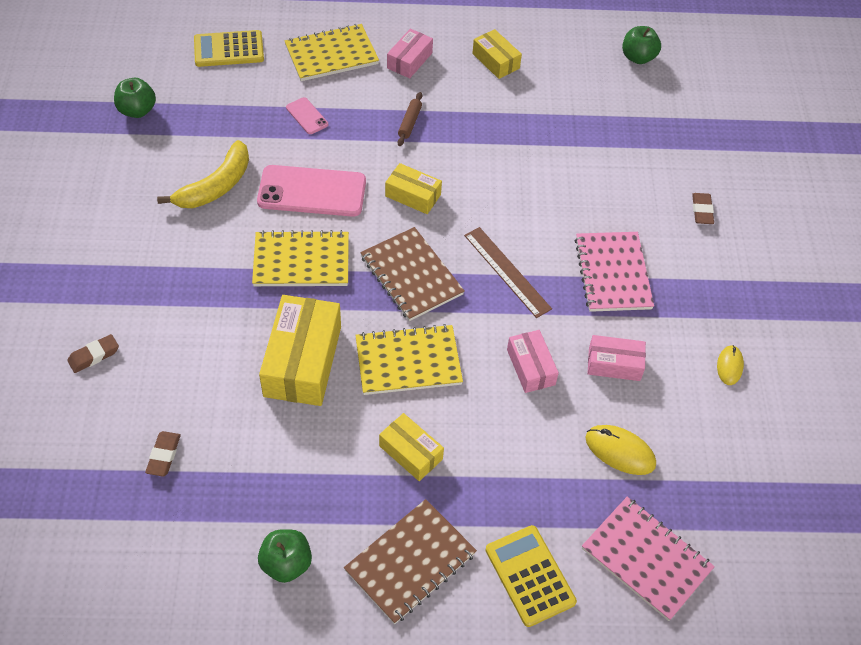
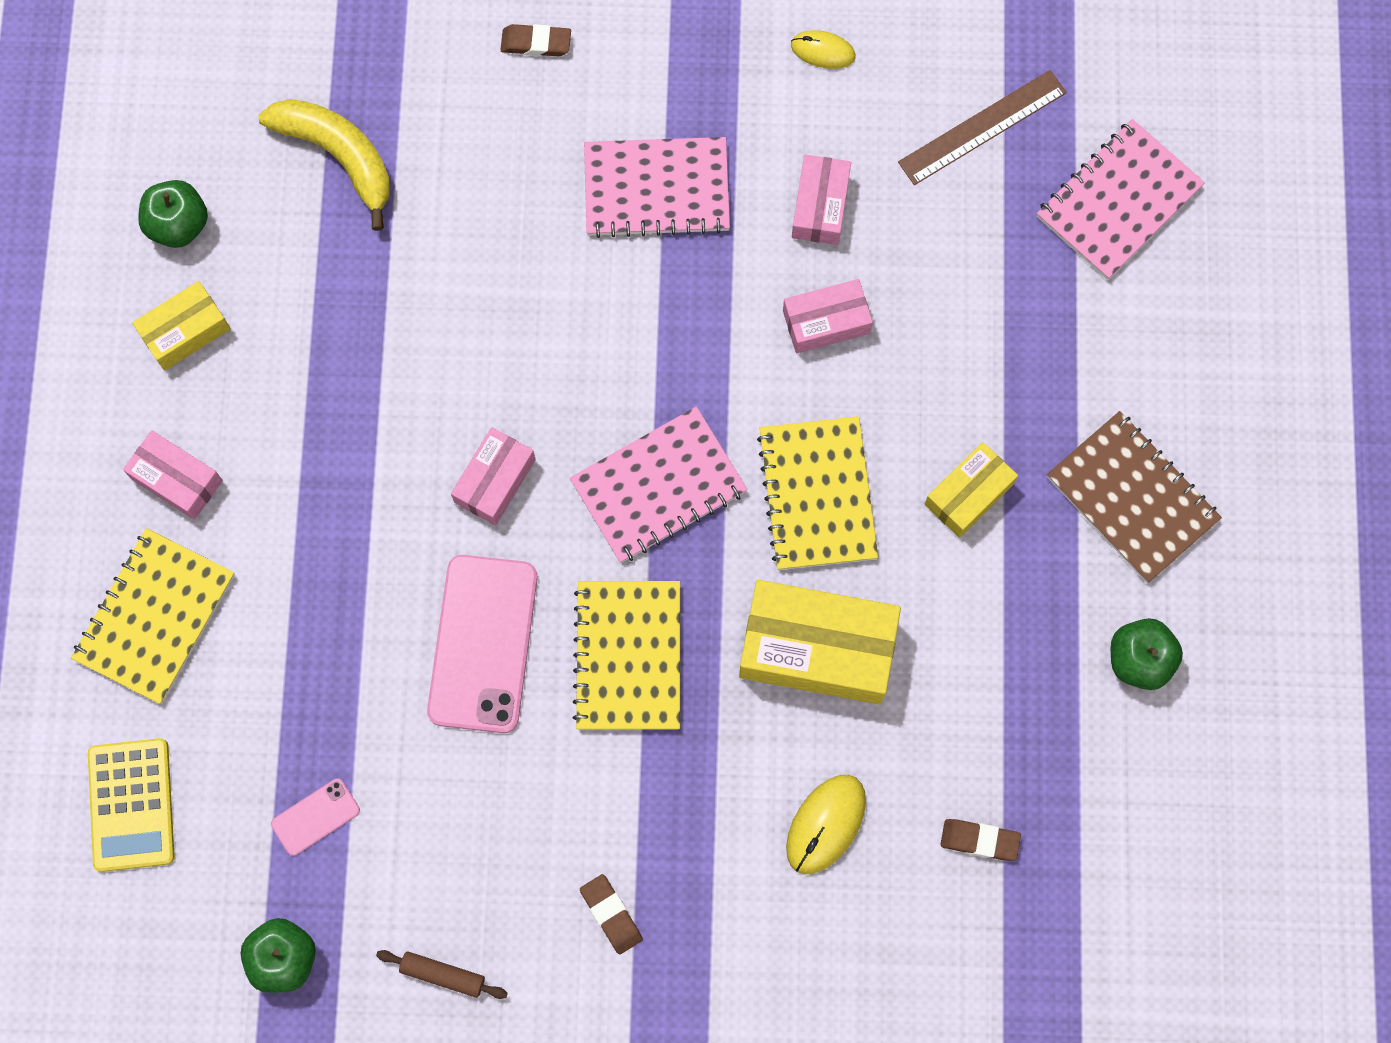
camera: 85 degrees left, 20 degrees up
(94, 356) = (809, 965): brown eraser -> brown eraser (611, 914)
(216, 186) = (467, 804): yellow banana -> yellow banana (339, 156)
(307, 116) = (308, 657): pink phone -> pink phone (315, 817)
(331, 55) = (155, 617): yellow notebook -> yellow notebook turned 45 degrees clockwise
(409, 123) = (330, 482): brown rolling pin -> brown rolling pin (443, 975)
(411, 275) = (658, 486): brown notebook -> pink notebook
(413, 195) = (495, 481): yellow box -> pink box
(507, 271) = (652, 343): brown ruler -> brown ruler (982, 127)
(530, 575) = (1146, 348): yellow calculator -> none
(620, 451) = (962, 215): yellow mouse -> yellow mouse (826, 824)
(638, 57) = (187, 93): green apple -> green apple (178, 224)

